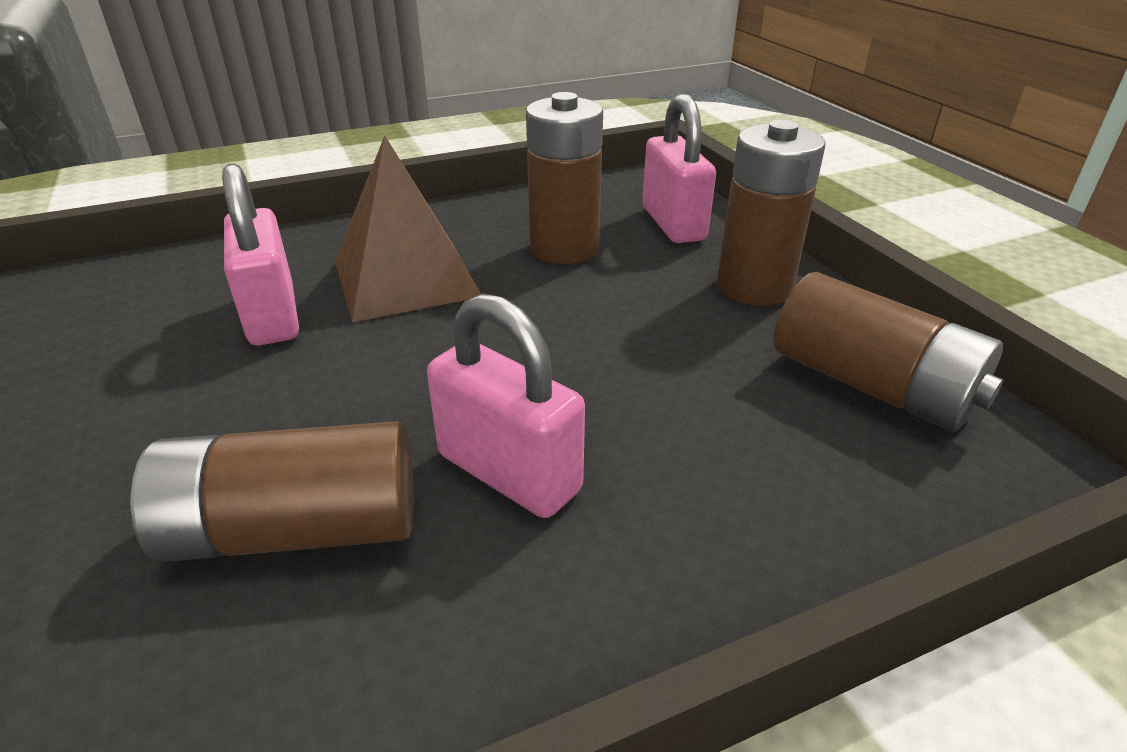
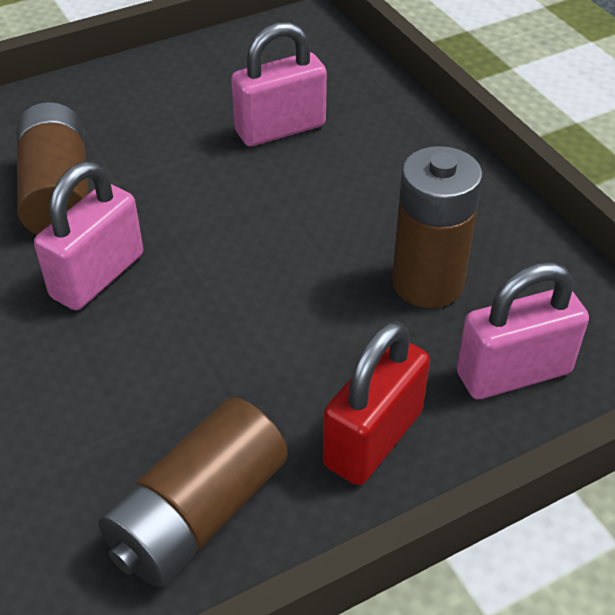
camera: 85 degrees right, 10 degrees up
(405, 278) = (348, 185): brown pyramid -> none
(754, 287) = (373, 438): brown battery -> red padlock

